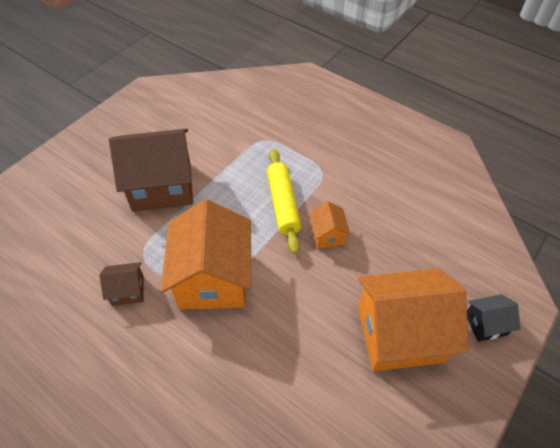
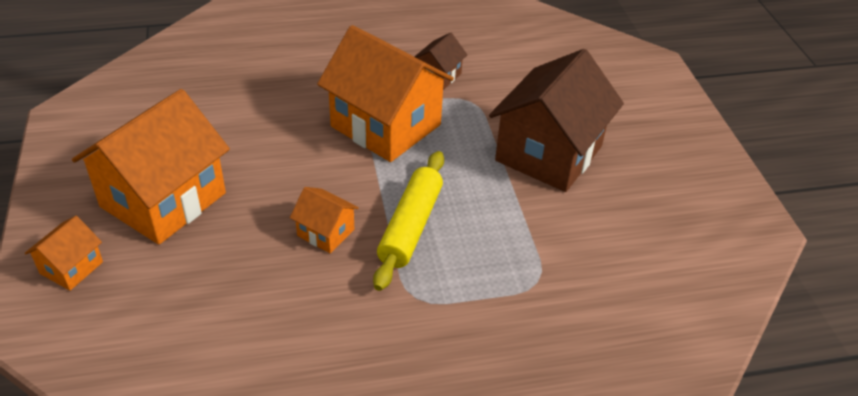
camera: 130 degrees right, 10 degrees down
(283, 204) = (410, 226): yellow rolling pin -> yellow rolling pin turned 75 degrees clockwise
(485, 324) = (71, 267): black house -> orange house

